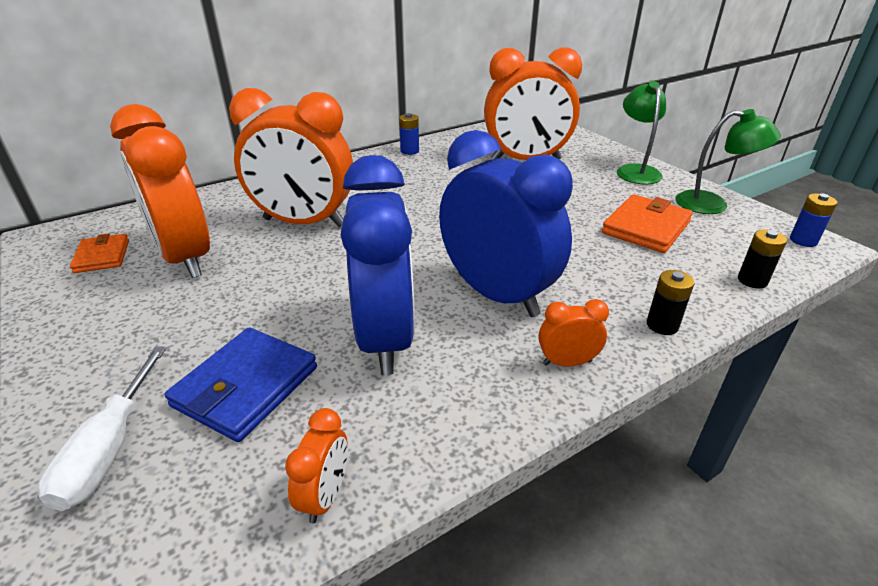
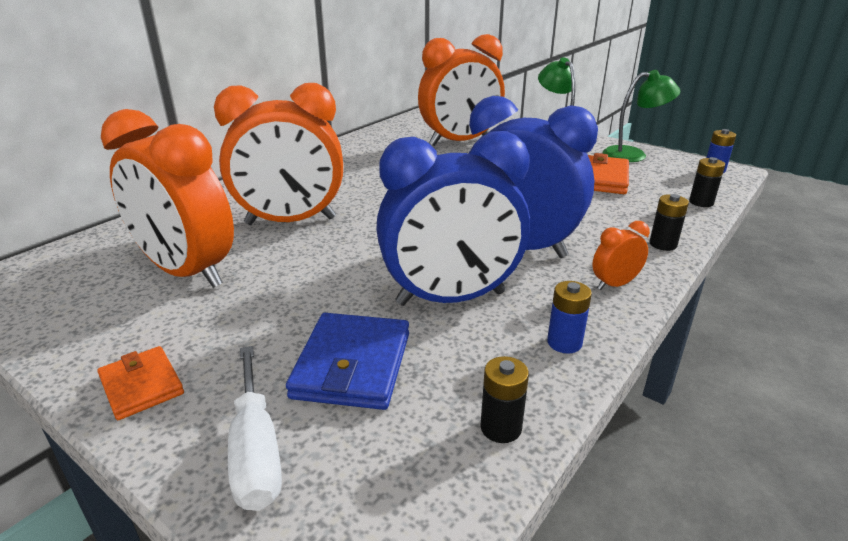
camera: 20 degrees left, 5 degrees down
(102, 256) = (85, 288): orange wallet -> orange wallet (141, 385)
(325, 496) = (500, 428): orange clock -> black battery
(385, 338) = (451, 298): blue clock -> blue clock turned 105 degrees clockwise
(409, 151) = (346, 147): blue battery -> blue battery (564, 343)

